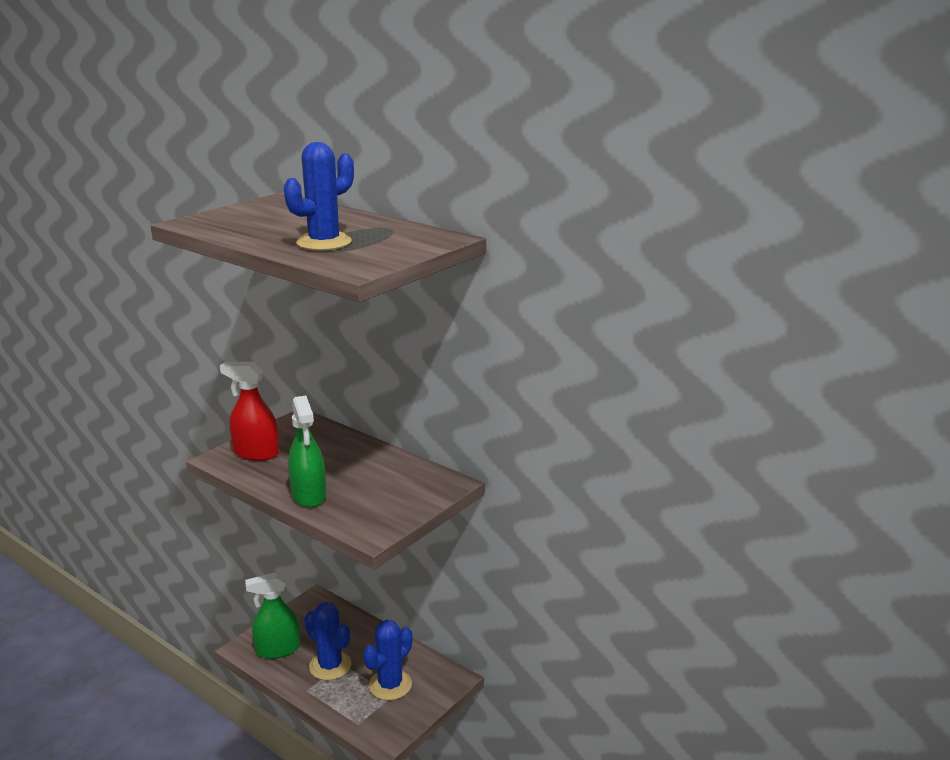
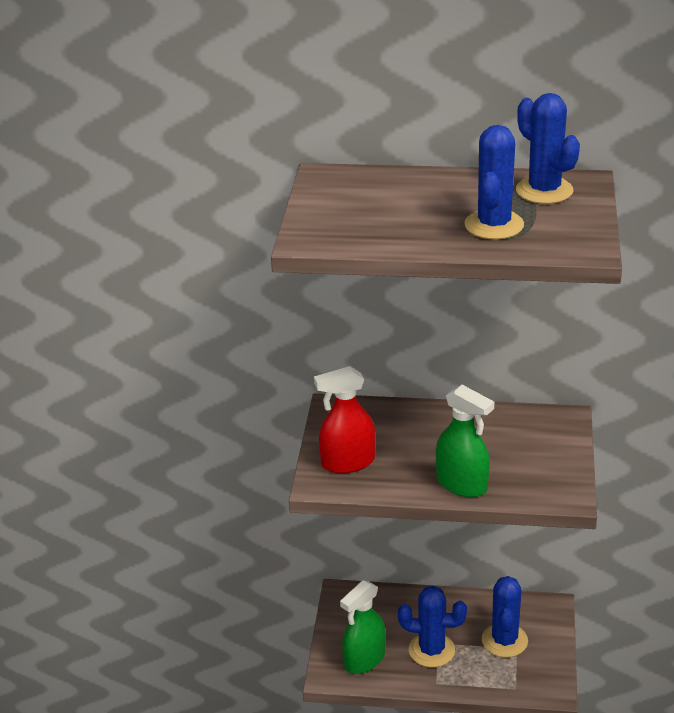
camera: 30 degrees left, 10 degrees up
(405, 235) = (544, 191): none -> blue cactus

